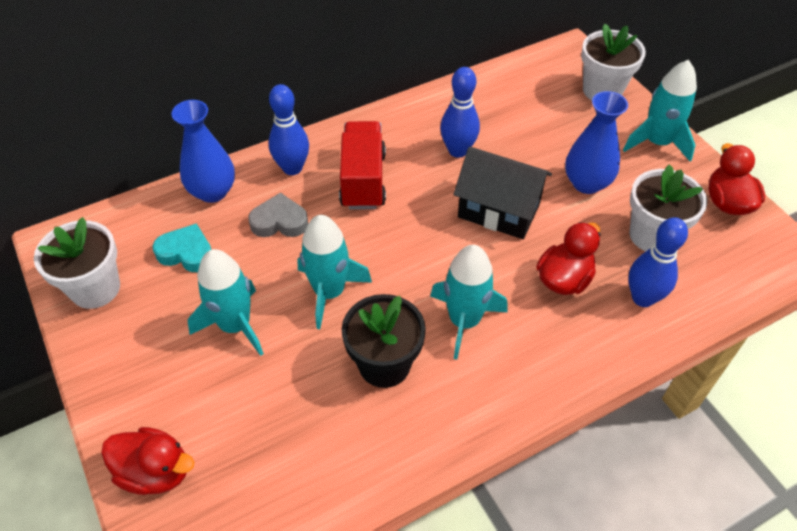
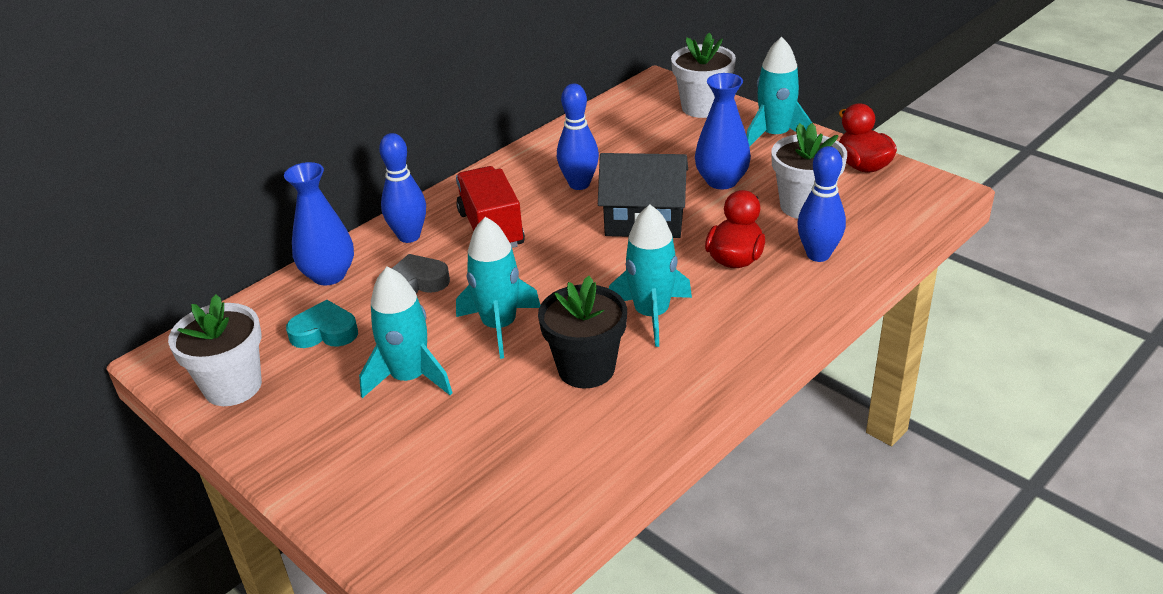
camera: 15 degrees left, 15 degrees down
(155, 472) = (380, 519): red duck -> none

